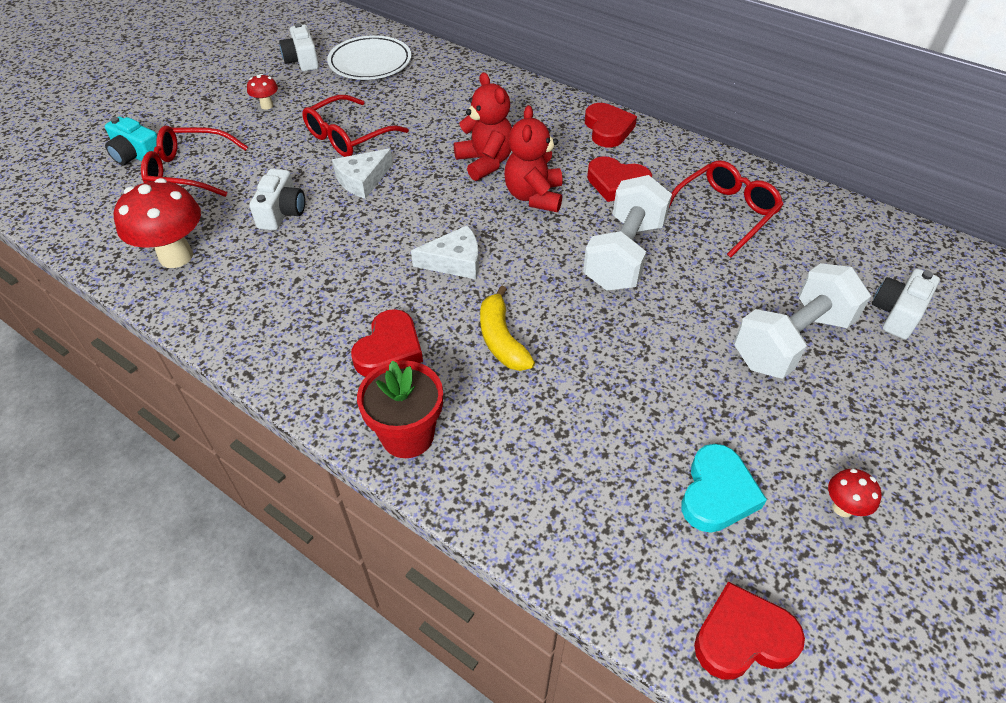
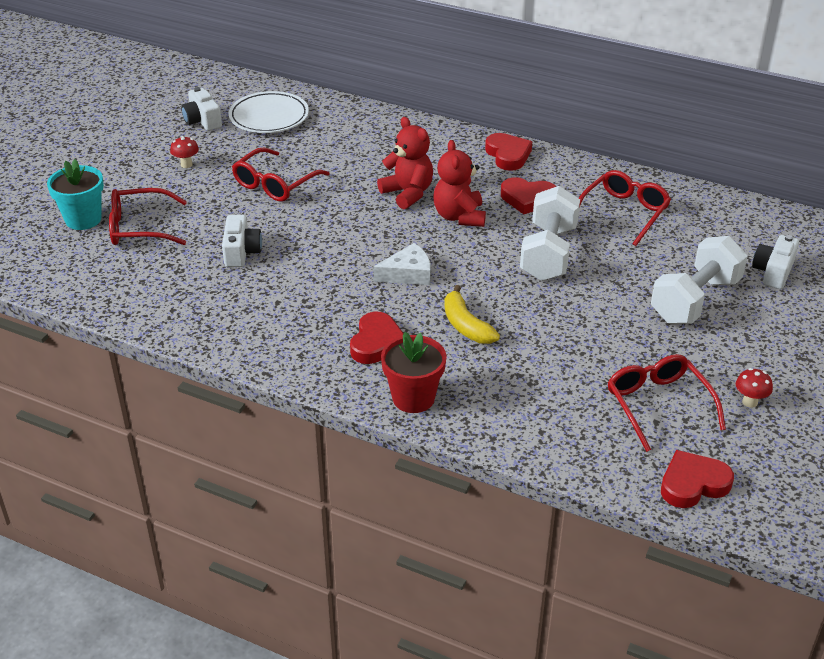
camera: 10 degrees left, 10 degrees down
(137, 155) = (83, 219): turquoise camera -> turquoise flower pot
(176, 256) = (162, 296): red mushroom -> none
(362, 180) = (303, 219): white cheese -> none
(717, 493) = (658, 405): turquoise heart -> red glasses

